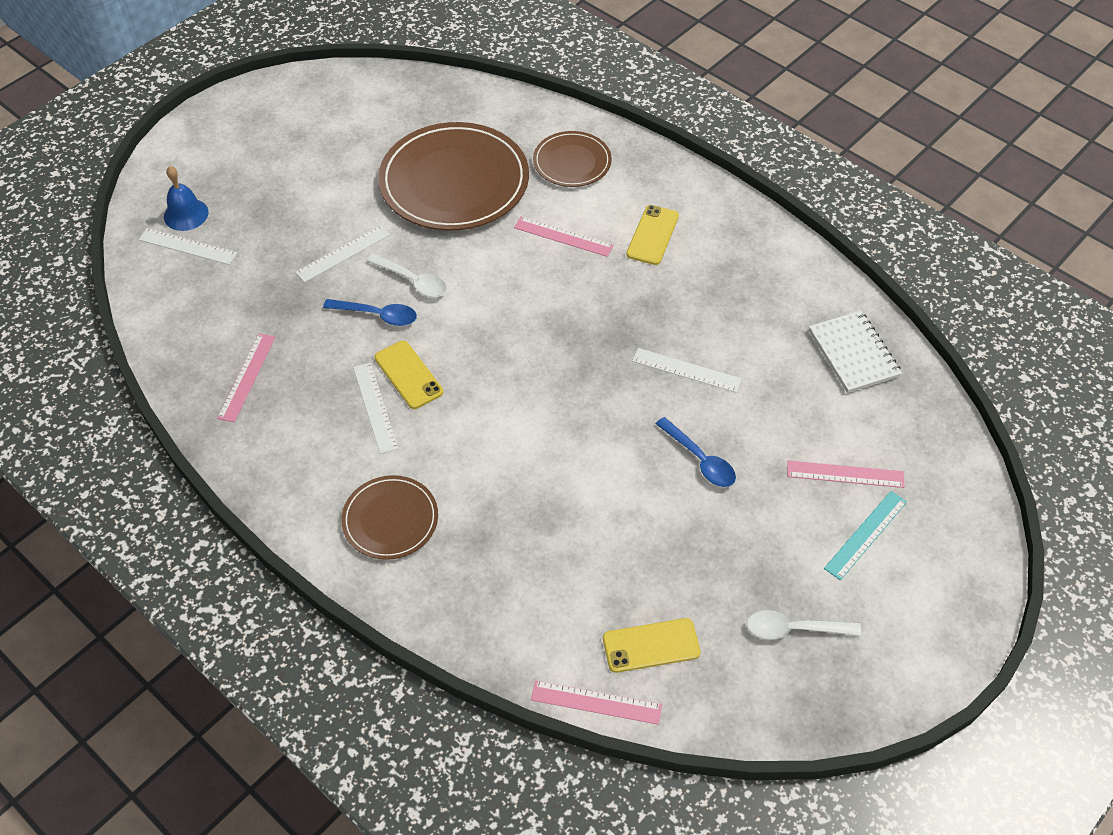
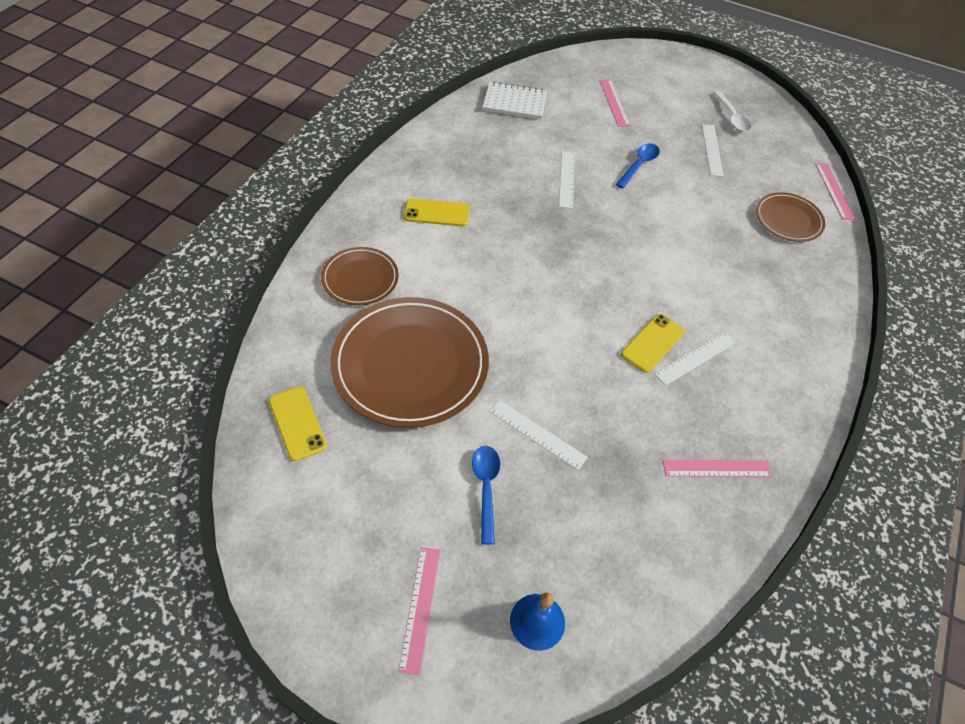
camera: 110 degrees left, 0 degrees up
(188, 246) = (584, 597): white ruler -> white ruler (712, 150)
(377, 315) = (600, 383): blue spoon -> blue spoon (486, 488)
(390, 519) = (786, 321): brown plate -> brown plate (788, 219)
(413, 281) = (550, 366): white spoon -> none
(563, 236) = (457, 269): pink ruler -> pink ruler (420, 608)
(651, 645) = (783, 172): yellow phone -> yellow phone (297, 423)
(853, 353) = (515, 103): white notebook -> white notebook turned 45 degrees clockwise
(866, 535) = (652, 93): turquoise ruler -> none

